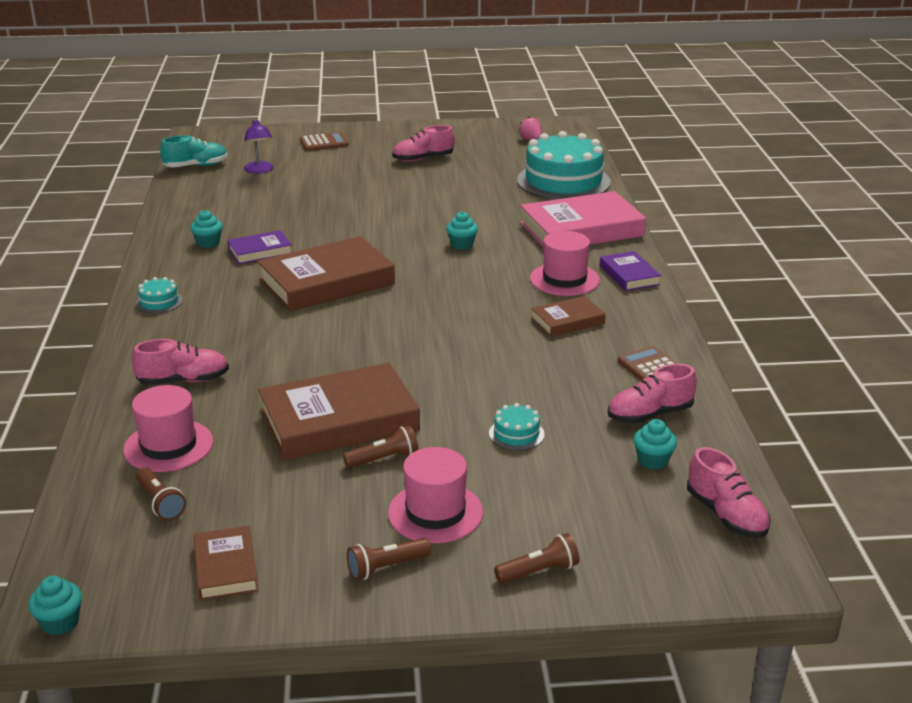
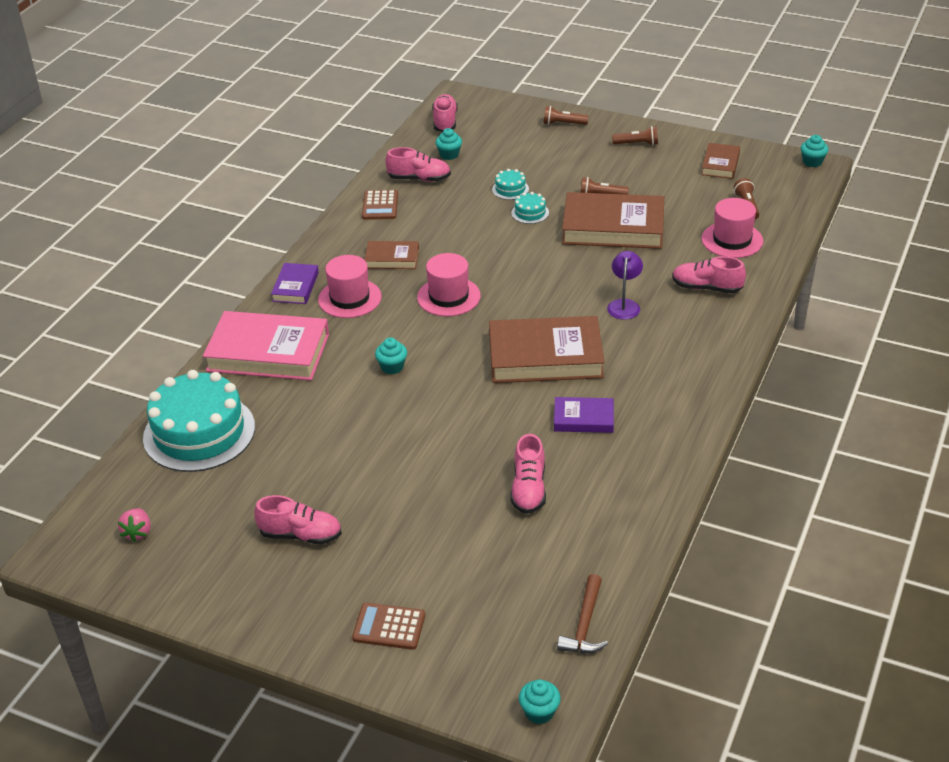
camera: 150 degrees left, 10 degrees up
(159, 302) = (703, 377): turquoise cake -> turquoise cake (530, 213)
(196, 166) = (585, 624): turquoise shoe -> brown hammer
(208, 243) = (629, 449): turquoise cupcake -> turquoise cupcake (539, 712)
(259, 170) = (510, 581): purple lamp -> purple lamp (624, 305)
(278, 207) = (528, 489): none -> pink shoe
(435, 512) = (593, 161): pink hat -> pink hat (448, 297)

